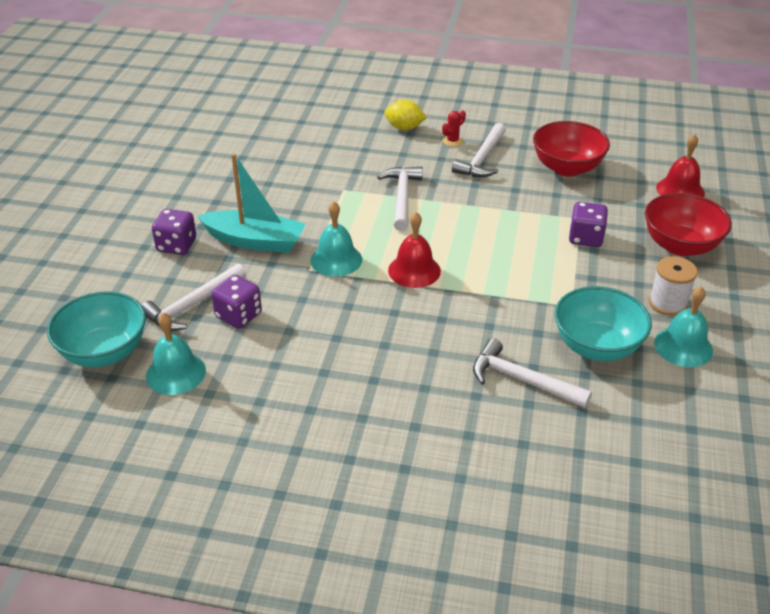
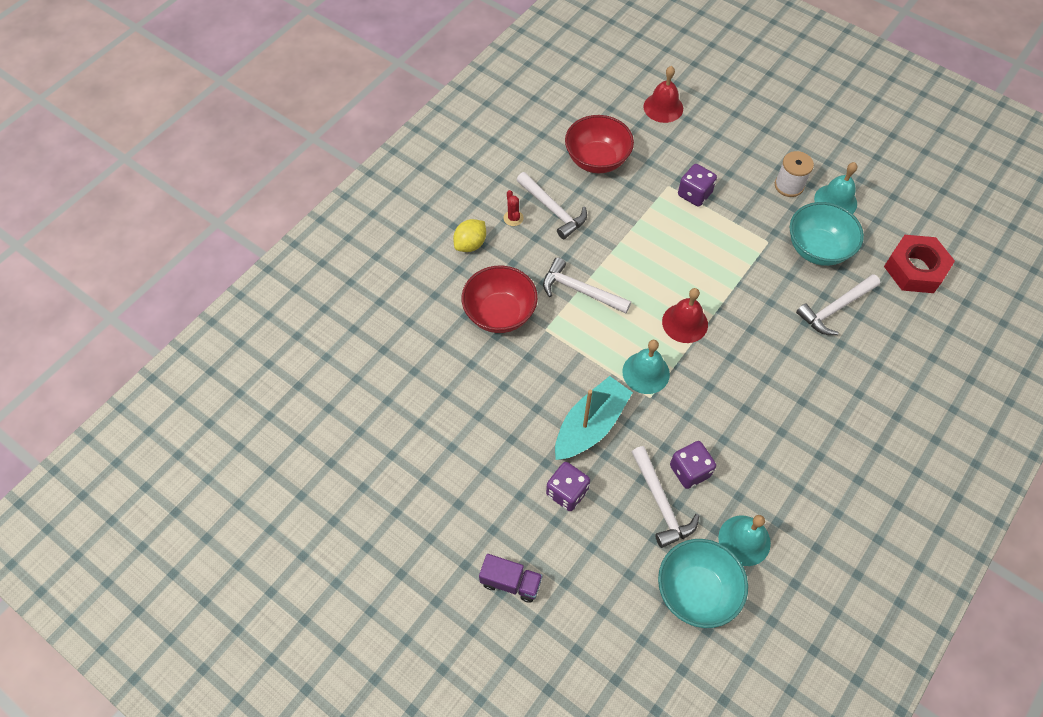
camera: 65 degrees left, 20 degrees up
(74, 238) = (511, 582): none -> purple truck
(644, 442) = (915, 269): none -> red nut
(680, 245) = (729, 144): red bowl -> red bowl (500, 313)

